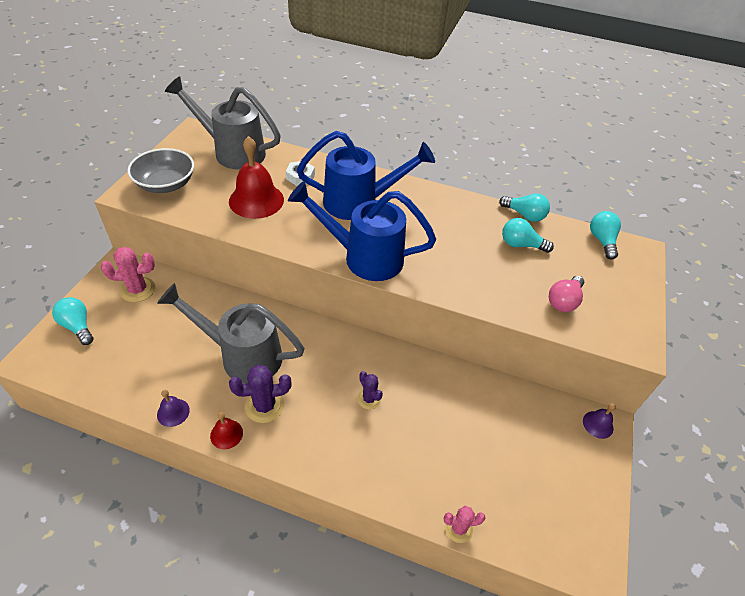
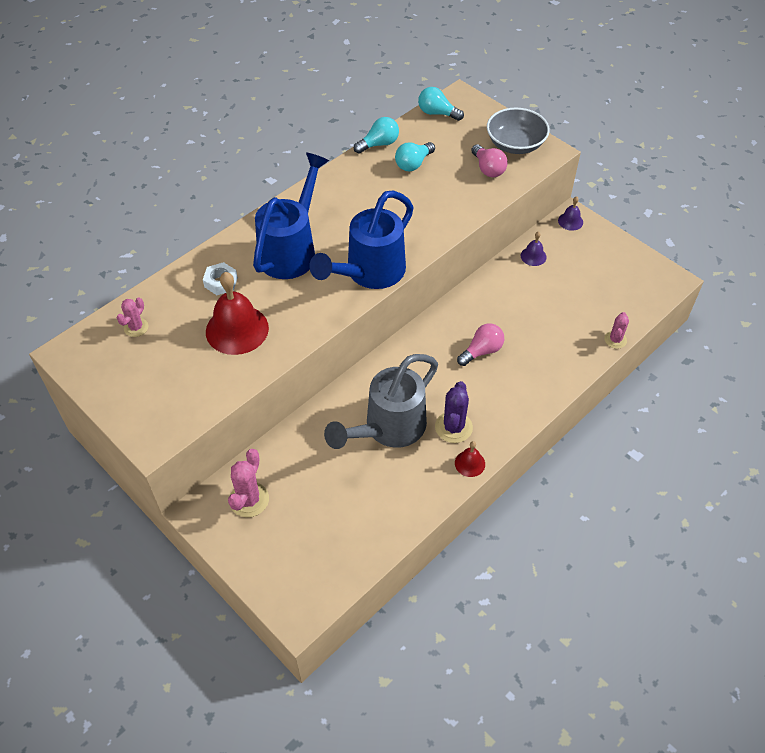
camera: 60 degrees left, 5 degrees up
(78, 326) = (273, 565): turquoise light bulb -> none
(166, 184) = (157, 402): grey bowl -> grey bowl (515, 144)
(173, 412) = (427, 499): purple bell -> purple bell (533, 256)
(233, 152) = (136, 327): grey watering can -> pink cactus
(369, 399) = (482, 351): purple cactus -> pink light bulb

